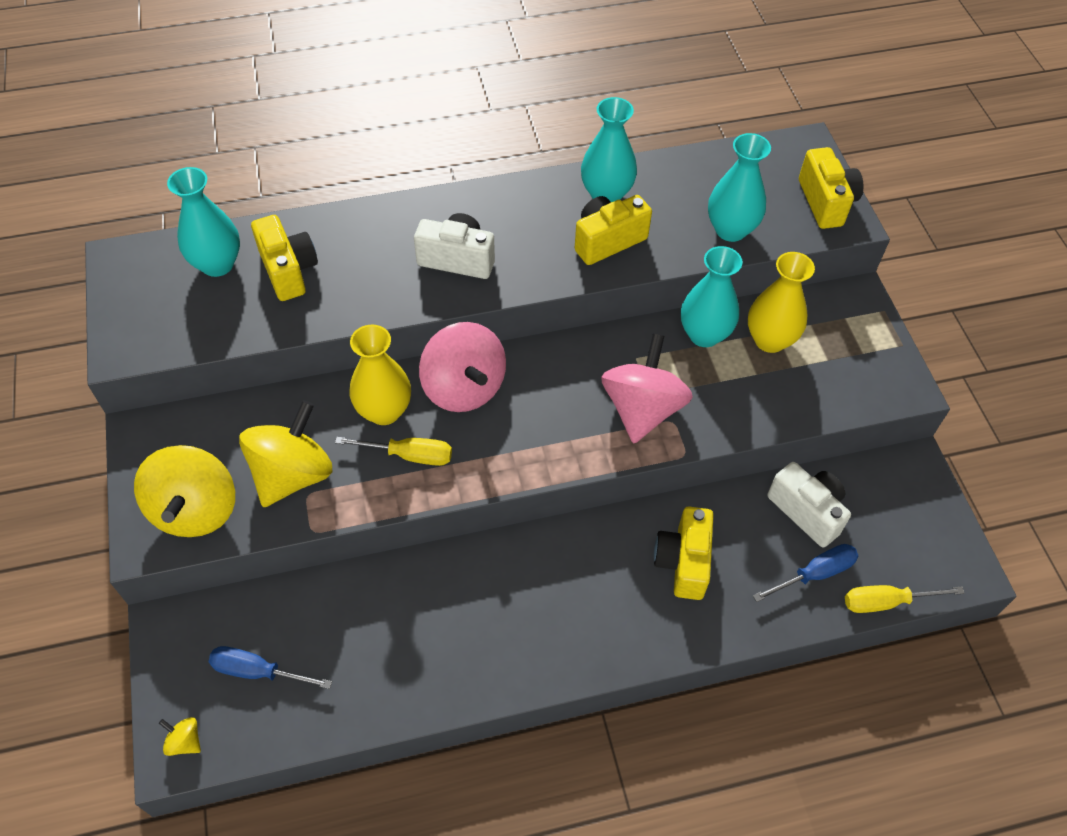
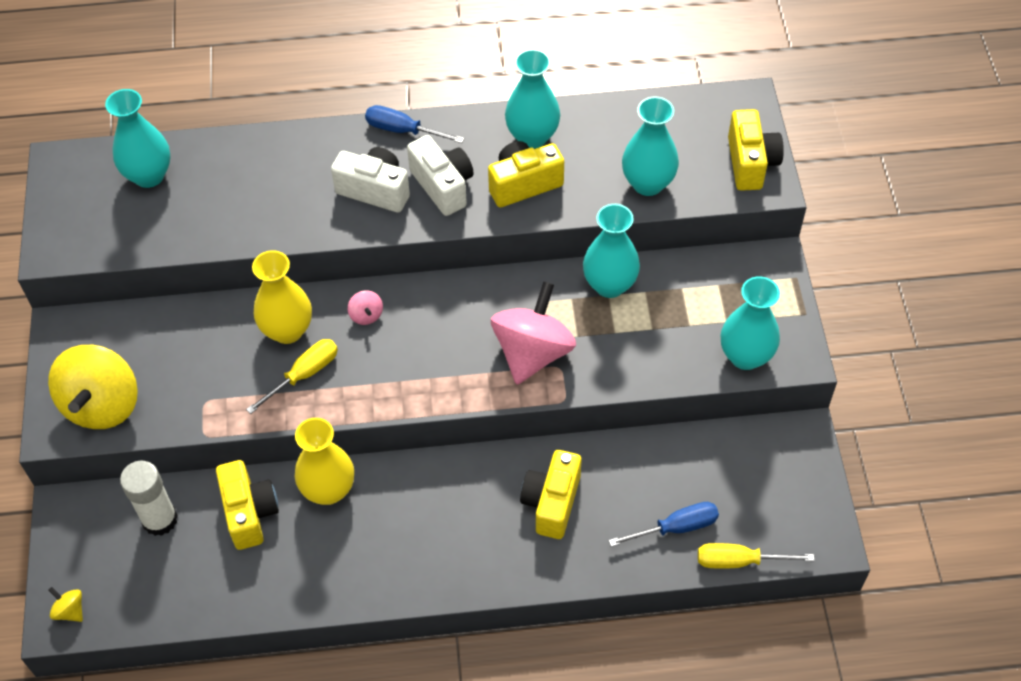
camera: 10 degrees right, 0 degrees up
(257, 671) = (141, 558): blue screwdriver -> blue screwdriver (403, 130)
(272, 626) = (160, 519): none -> white glue stick
(288, 270) = (214, 187): yellow camera -> yellow camera (249, 513)
(292, 474) = (194, 381): yellow spinning top -> none
(409, 455) = (304, 374): yellow screwdriver -> yellow screwdriver turned 60 degrees counterclockwise
(464, 387) = (366, 315): pink spinning top -> pink spinning top, size x0.41
(770, 340) = (673, 296): yellow vase -> yellow vase (328, 490)
(807, 511) = (683, 468): white camera -> white camera (443, 186)
(855, 392) = (745, 356): none -> turquoise vase

